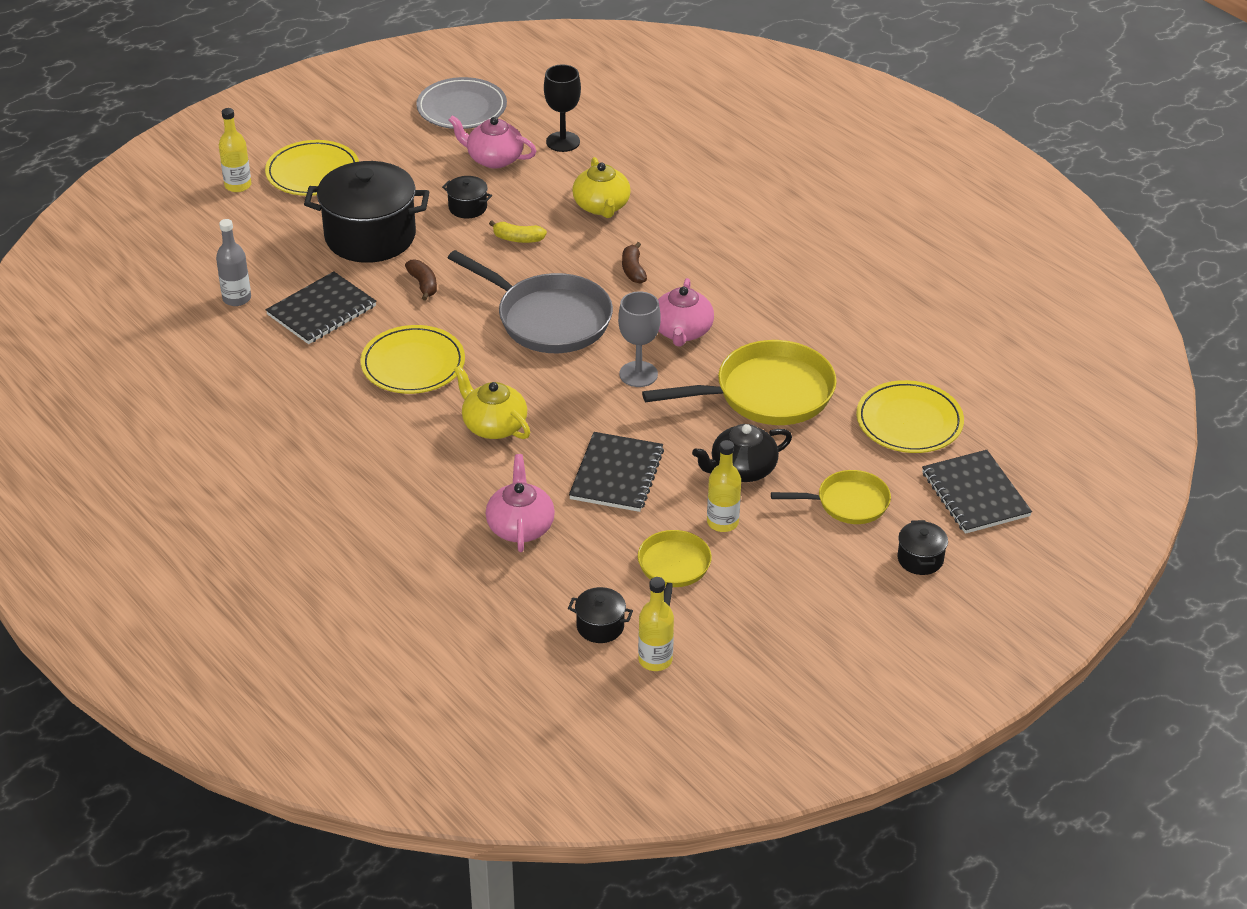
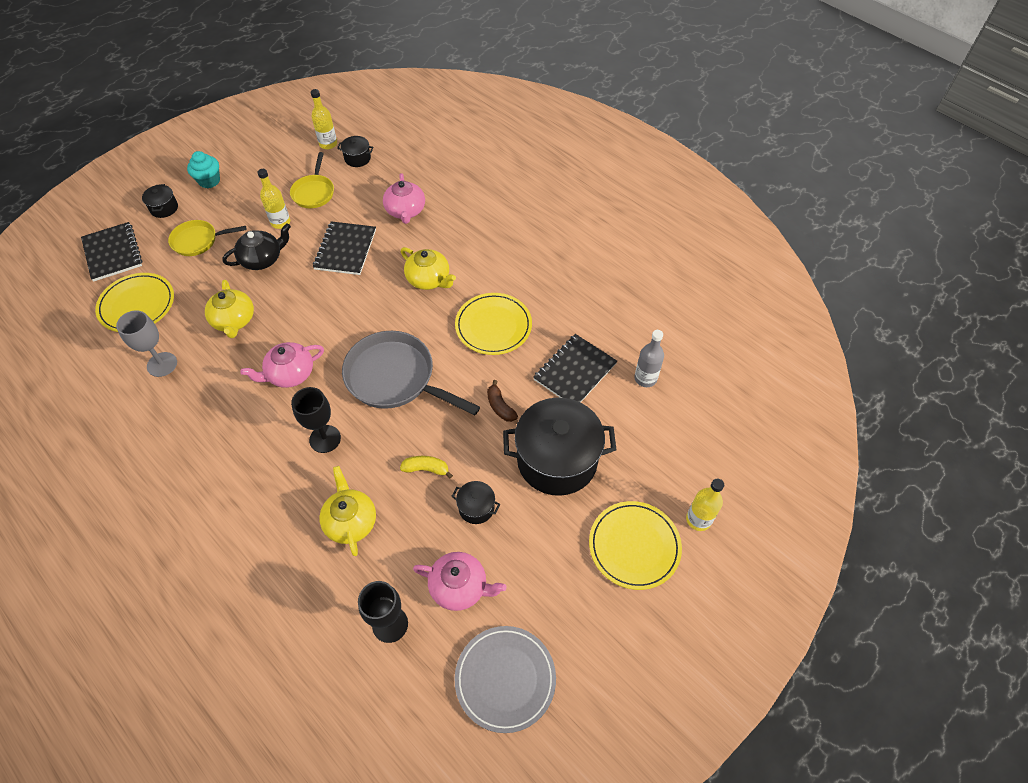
camera: 175 degrees right, 15 degrees up
(633, 270) = (325, 439): brown banana -> black goblet
(638, 374) = (326, 330): grey goblet -> grey goblet (162, 364)
(682, 331) = (290, 374): pink teapot -> pink teapot turned 120 degrees counterclockwise
(767, 394) = (234, 320): yellow pan -> yellow teapot
(858, 602) = (209, 181): none -> turquoise cupcake

